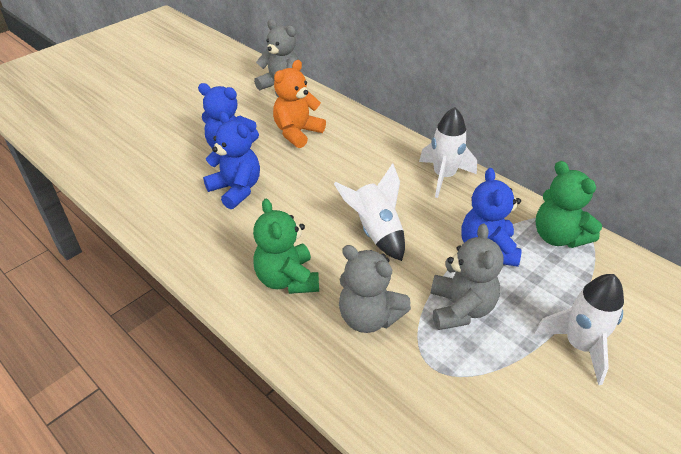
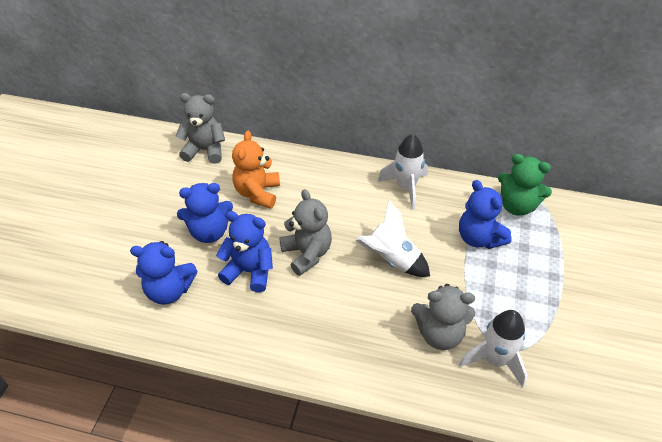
camera: 30 degrees left, 5 degrees up
(159, 178) = (169, 291): none -> blue teddy bear
(287, 279) = (357, 333): green teddy bear -> none
(460, 308) = (494, 295): grey teddy bear -> grey teddy bear (307, 254)
(579, 346) = (583, 286): white rocket -> white rocket (494, 360)

